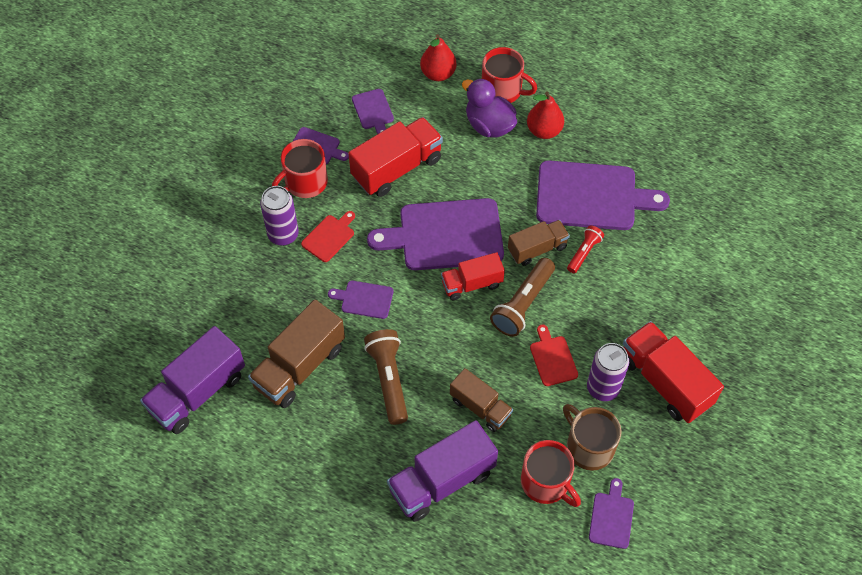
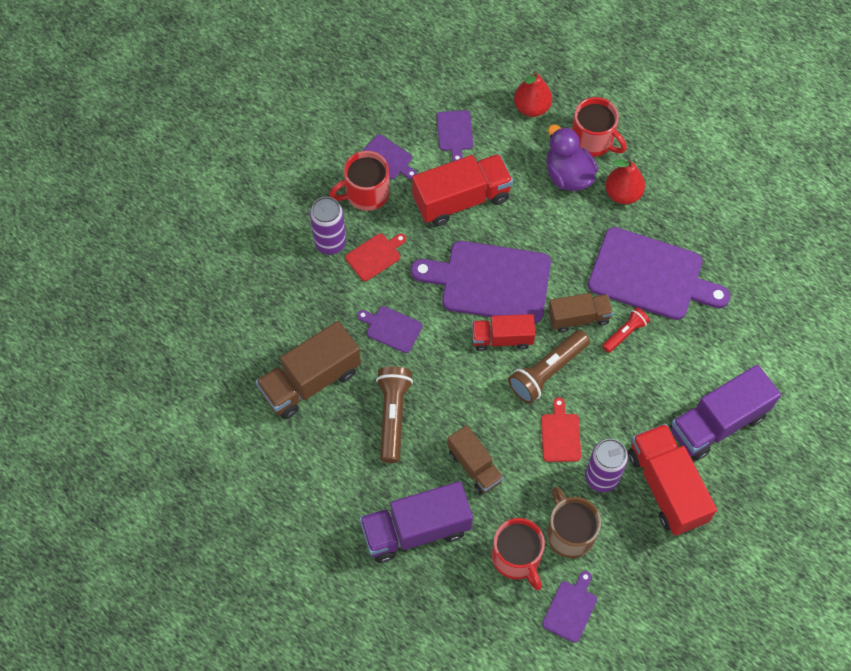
camera: 15 degrees right, 5 degrees up
(198, 392) = (207, 382): purple truck -> purple truck (717, 423)

